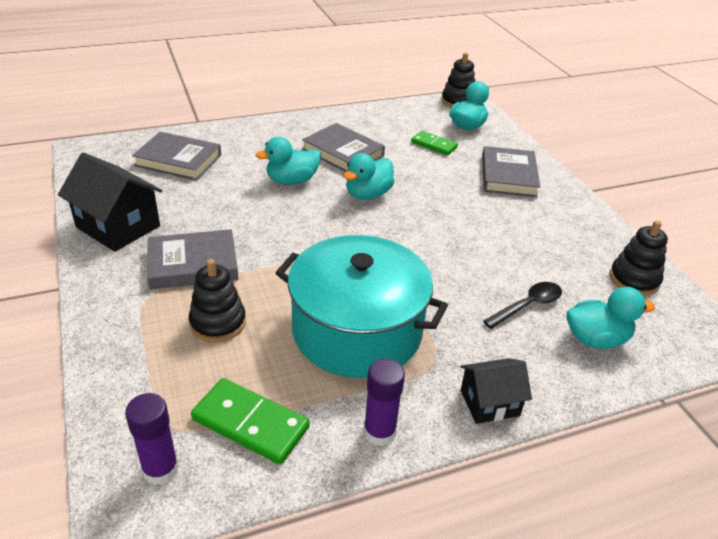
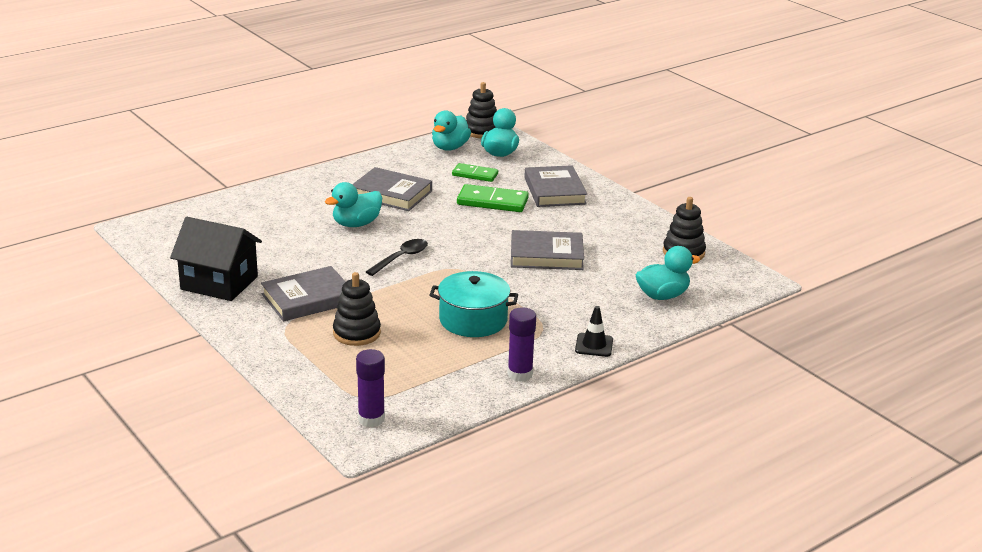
camera: 15 degrees left, 10 degrees down
(178, 160) = (235, 223): grey book -> grey book (546, 255)
(250, 423) = (421, 385): green domino -> green domino (492, 202)
(357, 330) = (473, 320): turquoise pot -> turquoise pot, size x0.62
(368, 194) = (433, 224): turquoise duck -> turquoise duck (450, 147)
(489, 403) = (594, 345): black house -> black traffic cone
(527, 305) = (603, 283): black spoon -> black spoon (401, 258)

